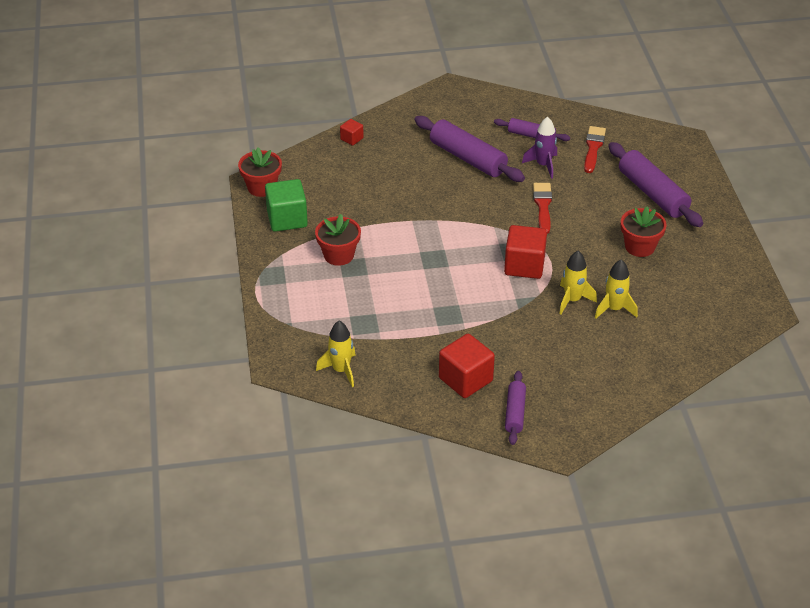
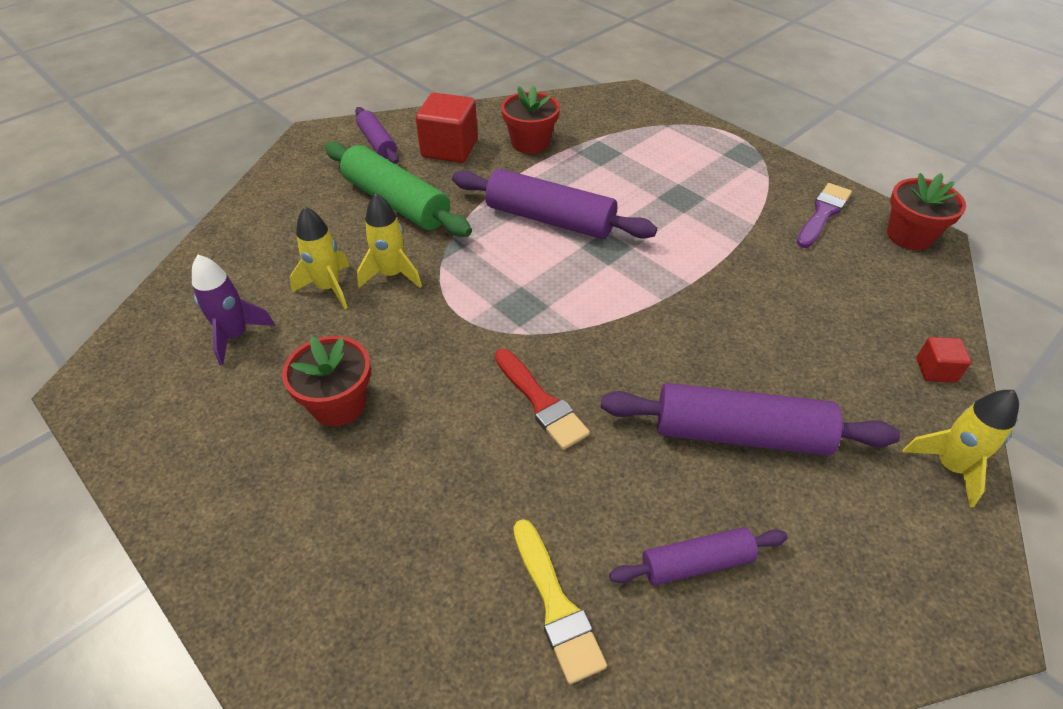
camera: 145 degrees right, 5 degrees up
(287, 219) = (823, 214): green cube -> purple brush
(339, 255) = (712, 202): red flower pot -> red flower pot (530, 143)
(341, 370) = (573, 111): yellow rocket -> yellow rocket (950, 467)
(524, 265) = (488, 291): red cube -> none
(536, 350) = (396, 202): none -> green rolling pin
(543, 165) = (610, 493): purple rocket -> purple rocket (235, 336)
(593, 148) = (556, 605): red brush -> yellow brush
(652, 193) = (368, 540): purple rolling pin -> purple rolling pin (550, 219)

